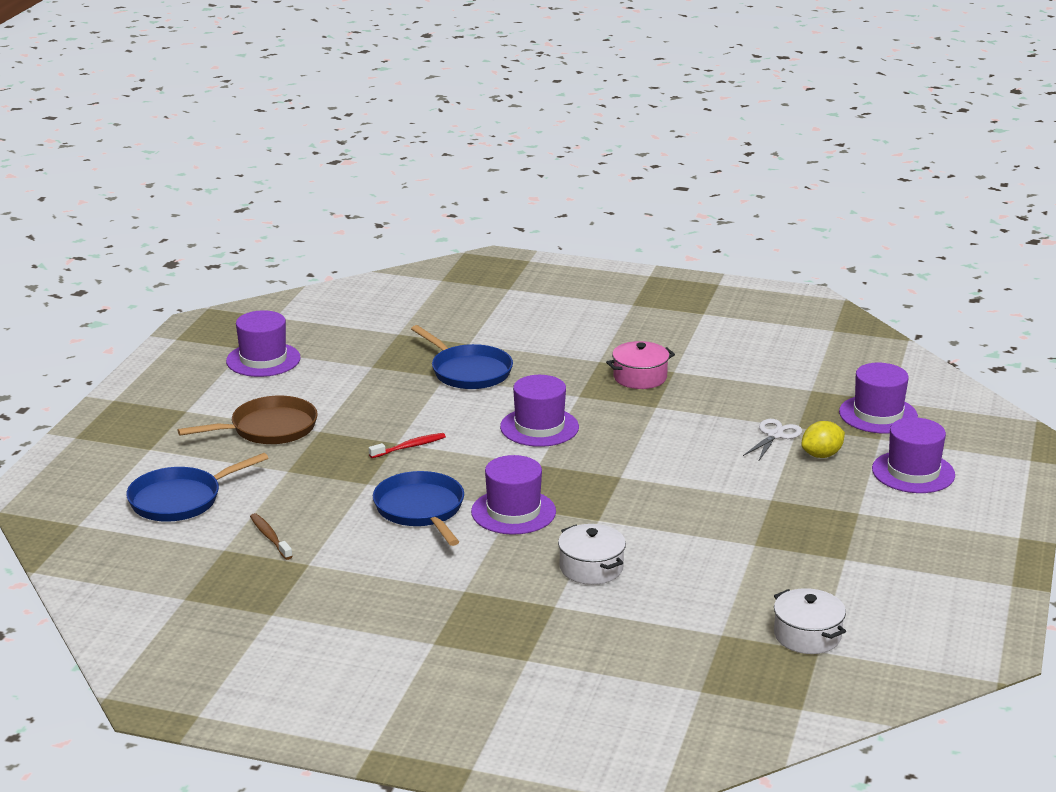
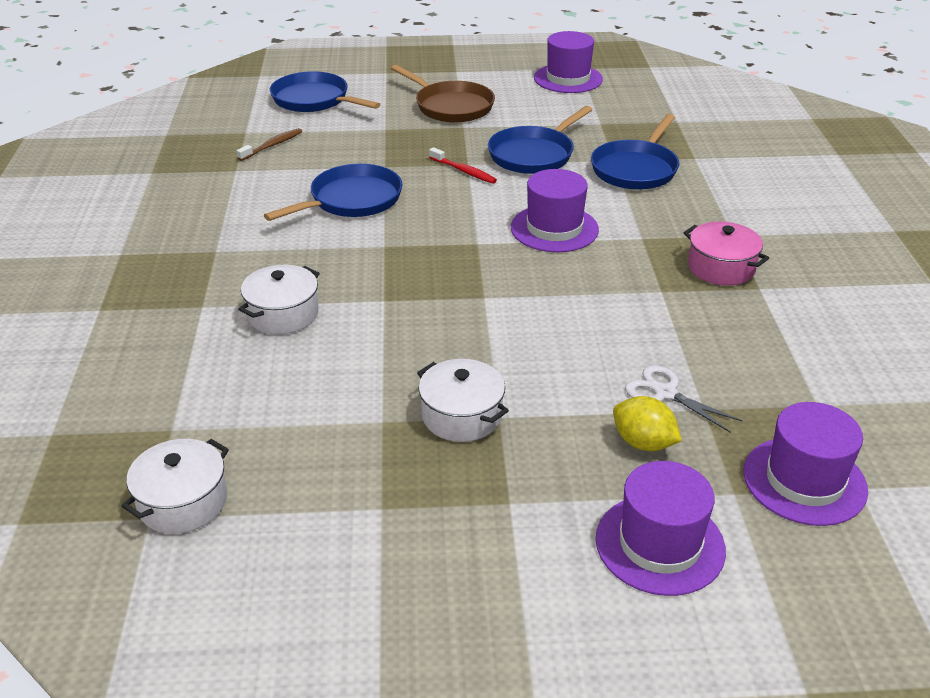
camera: 70 degrees right, 10 degrees up
(405, 409) = (534, 154): none -> blue pan
(513, 512) = (373, 248): purple hat -> none
(763, 513) = (462, 416): none -> white pot
(775, 435) = (665, 393): white scissors -> white scissors turned 150 degrees counterclockwise

